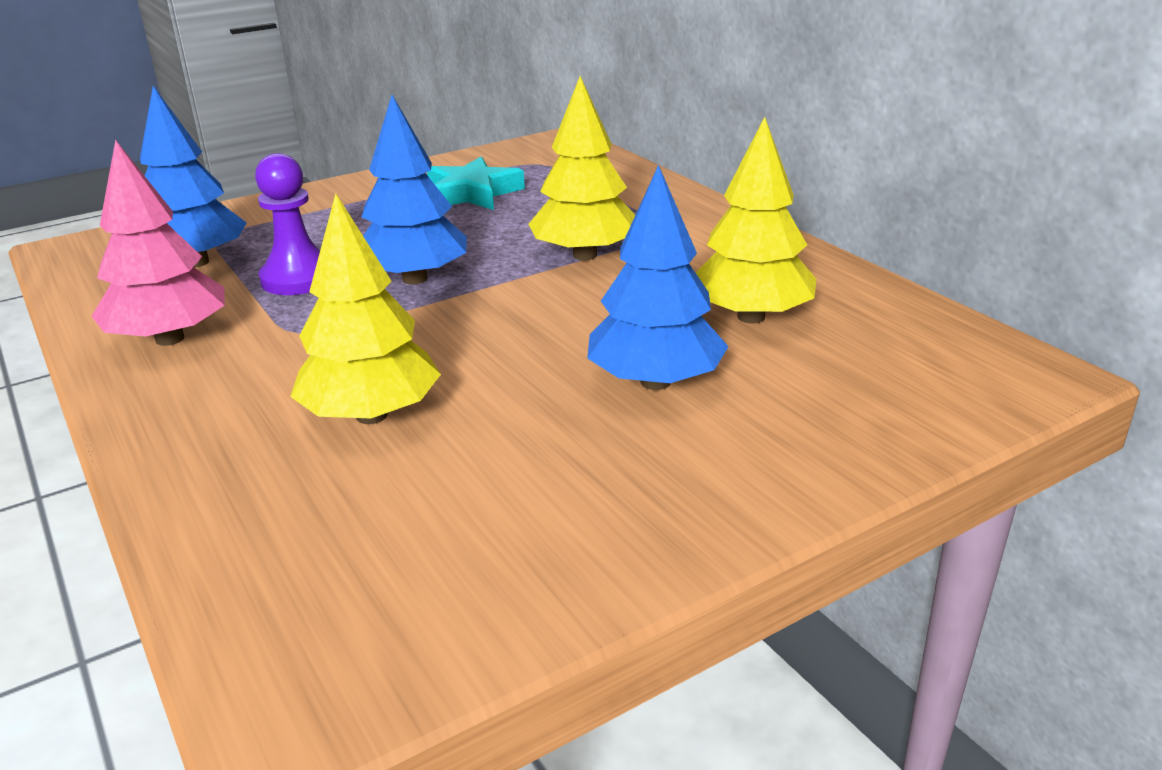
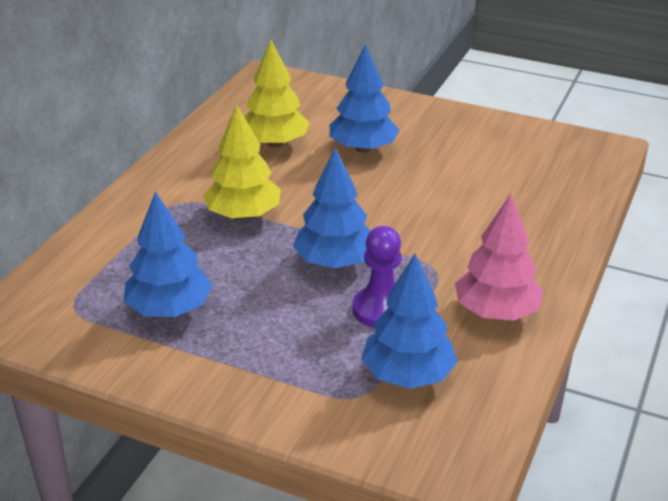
camera: 125 degrees left, 5 degrees up
(372, 415) = (472, 205): yellow tree -> none
(472, 193) = (169, 309): turquoise star -> blue tree

